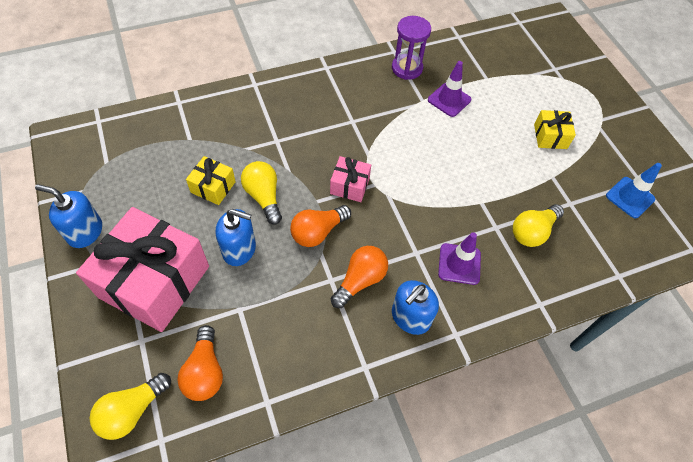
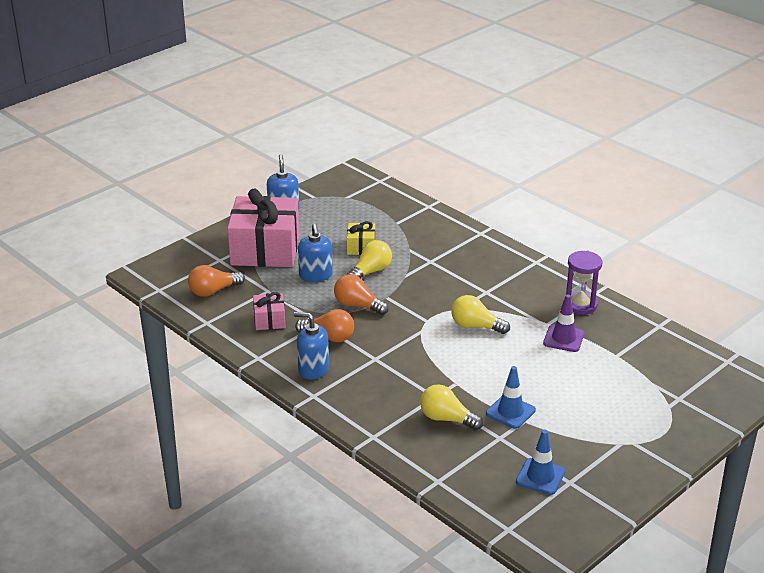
camera: 70 degrees right, 25 degrees down
(132, 411) = (171, 273): yellow light bulb -> yellow light bulb (475, 326)
(349, 186) = (415, 308): pink gift -> pink gift (269, 320)
(459, 264) = (381, 383): purple traffic cone -> none
(537, 180) = (510, 412): none -> blue traffic cone
(550, 136) = (575, 411): yellow gift -> none

